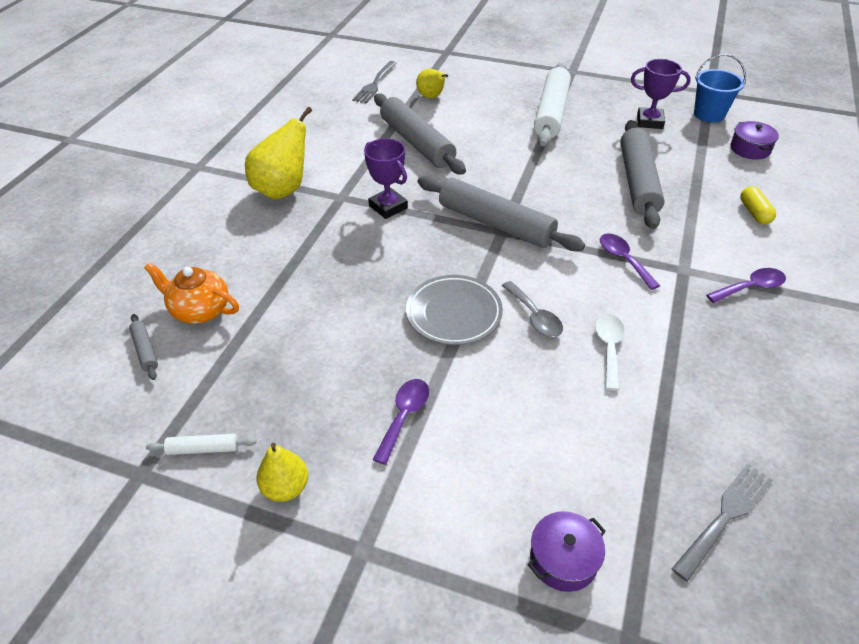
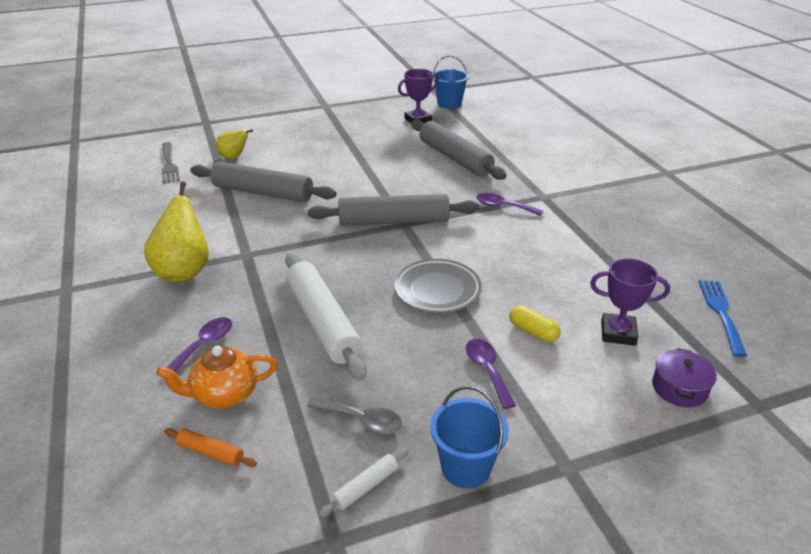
camera: 40 degrees left, 10 degrees down
(145, 350) = (210, 452): grey rolling pin -> orange rolling pin
(286, 488) = (466, 467): yellow pear -> blue bucket
(388, 207) = (296, 244): purple trophy -> purple trophy (618, 333)
(534, 316) = (492, 265): grey spoon -> grey spoon (361, 420)
(551, 113) = (343, 137): white rolling pin -> white rolling pin (322, 322)
(609, 348) = (557, 260): white spoon -> none
(724, 517) = (721, 314): grey fork -> blue fork
(750, 149) = (497, 115): purple pot -> none
(750, 287) = (589, 190): purple spoon -> purple spoon (204, 345)
(754, 213) = (542, 149): yellow capsule -> yellow capsule (533, 332)

